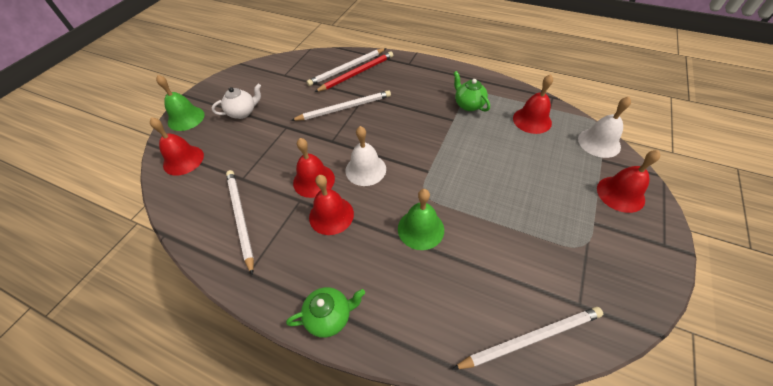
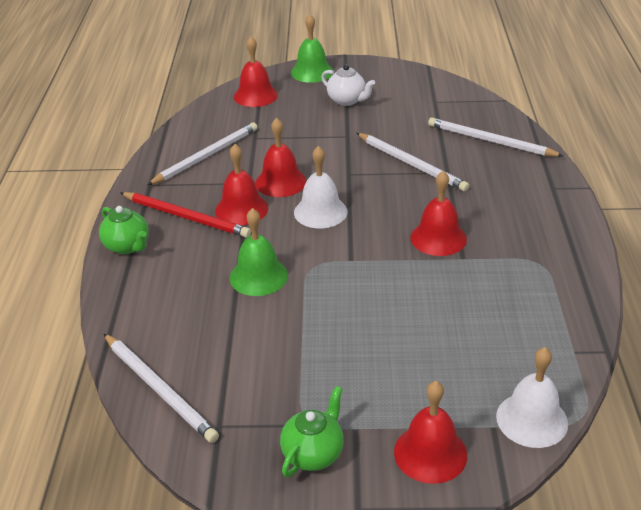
camera: 65 degrees right, 15 degrees down
(357, 73) = (488, 152): red pencil -> red pencil (186, 217)
(468, 105) = (507, 265): green teapot -> green teapot (313, 453)
(532, 120) = (526, 336): red bell -> red bell (438, 238)

